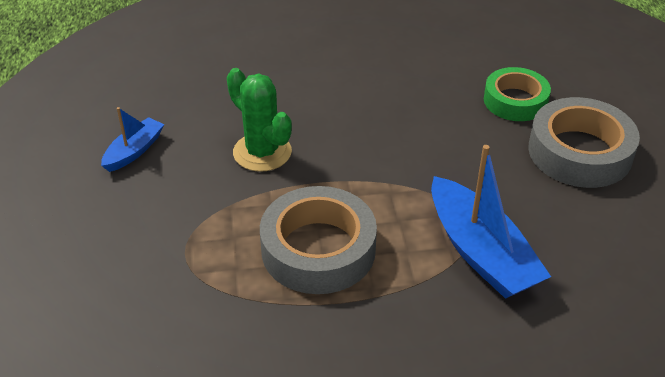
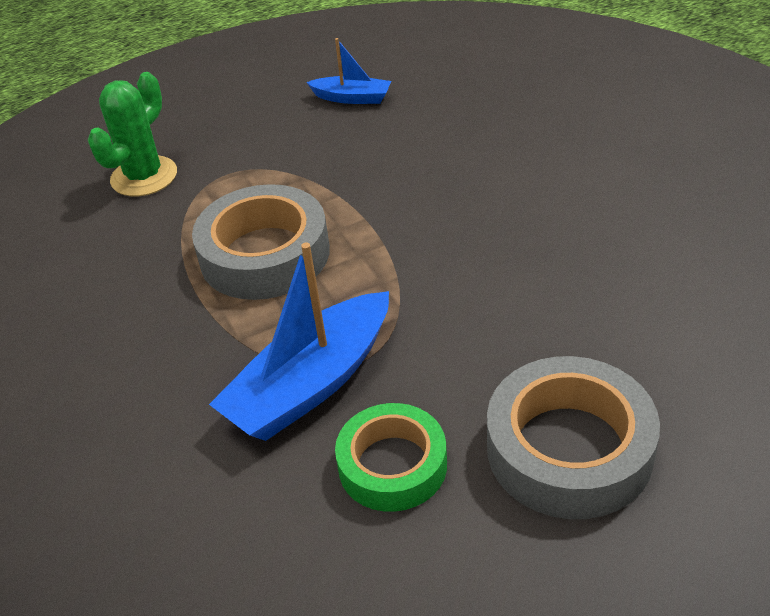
camera: 75 degrees right, 0 degrees up
(262, 152) = (396, 172): green cactus -> green cactus (144, 177)
(515, 101) = (644, 354): green tape -> green tape (392, 465)

